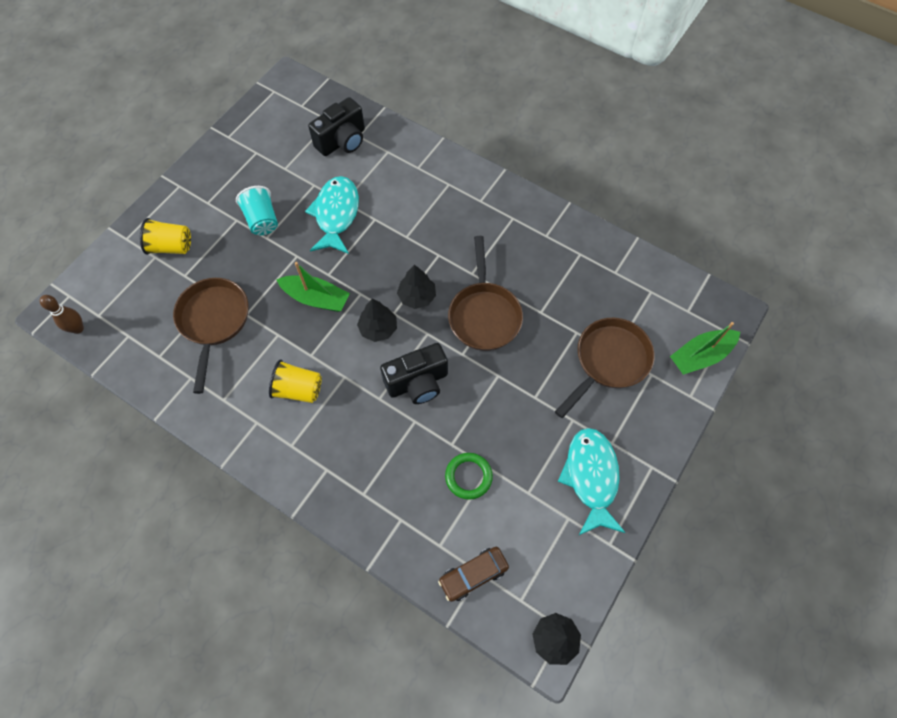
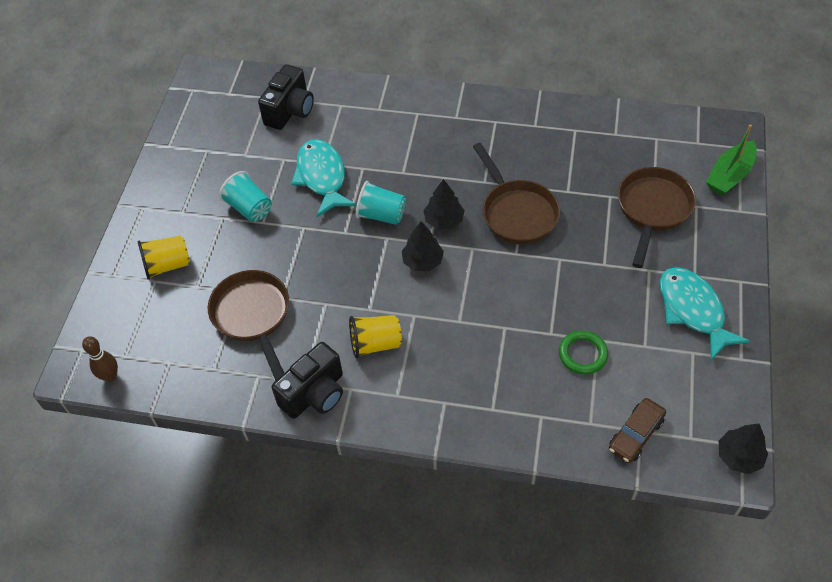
camera: 20 degrees left, 10 degrees down
(316, 298) = (345, 258): green boat -> none
(367, 270) = (381, 215): none -> turquoise cup
(417, 382) = (488, 293): black camera -> black camera (315, 394)

